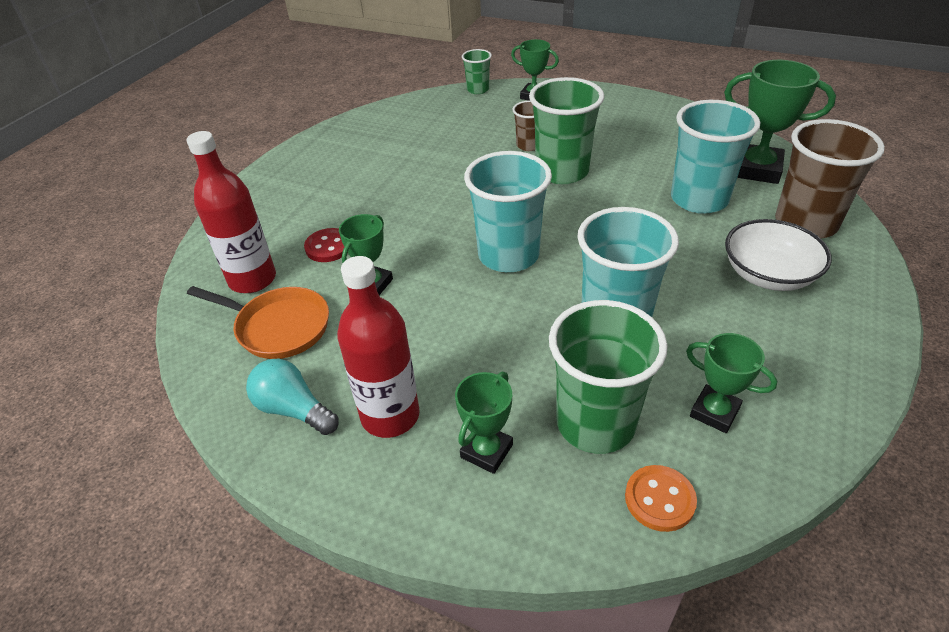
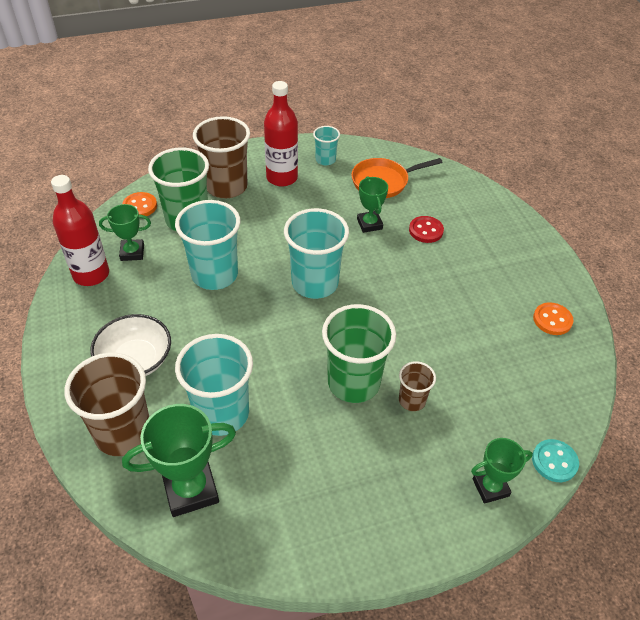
camera: 135 degrees right, 5 degrees up
(252, 279) = (434, 193): red bottle -> red bottle (91, 274)
(294, 409) = (325, 160): turquoise light bulb -> turquoise cup
(351, 140) = (552, 320): none -> orange button
(478, 90) = (554, 461): green cup -> turquoise button
(486, 451) = (226, 187): green trophy -> brown cup

